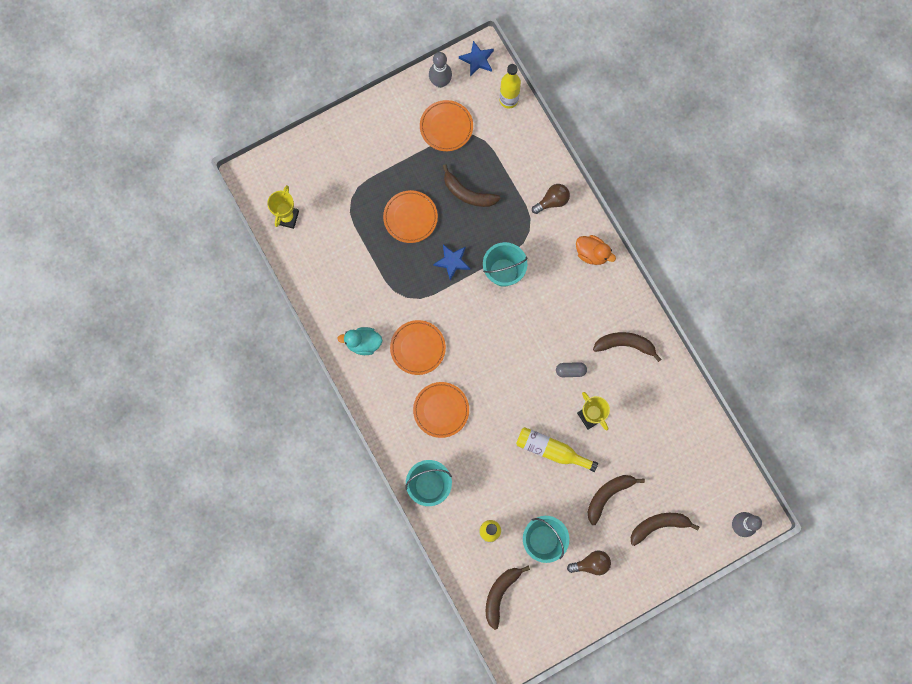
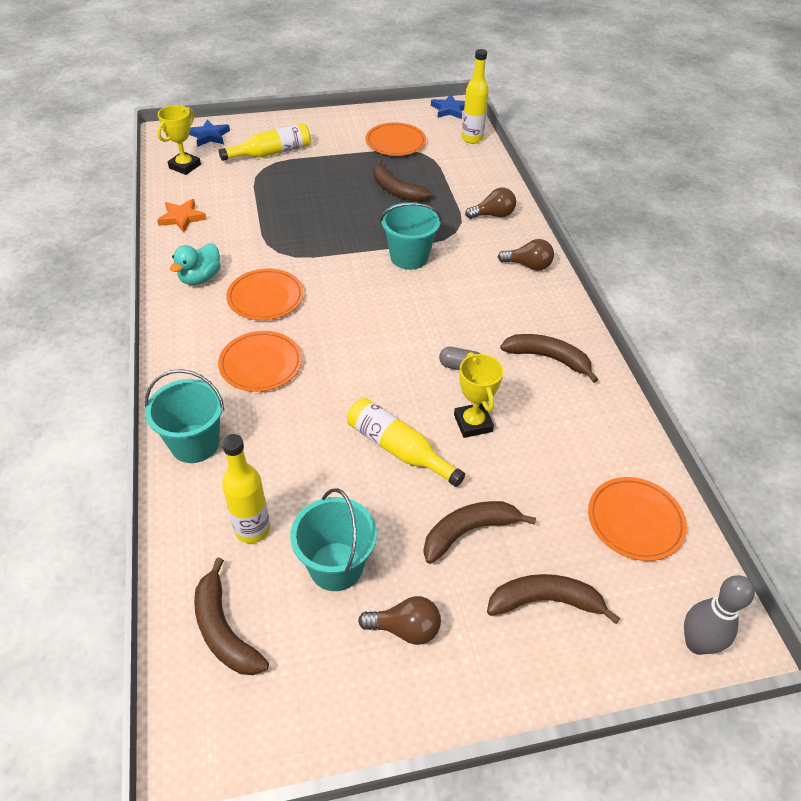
camera: 15 degrees right, 30 degrees down
(317, 282) = (182, 218): none -> orange star
(349, 175) = (271, 152): none -> yellow bottle
(363, 343) = (200, 278): turquoise duck -> turquoise duck turned 75 degrees counterclockwise
(410, 217) = (320, 193): orange plate -> orange plate (635, 521)
(440, 82) = (404, 115): grey bowling pin -> none
(452, 261) = (350, 235): blue star -> blue star (209, 136)
(500, 594) = (224, 630): brown banana -> brown banana turned 75 degrees counterclockwise
(592, 253) = (528, 265): orange duck -> brown light bulb

